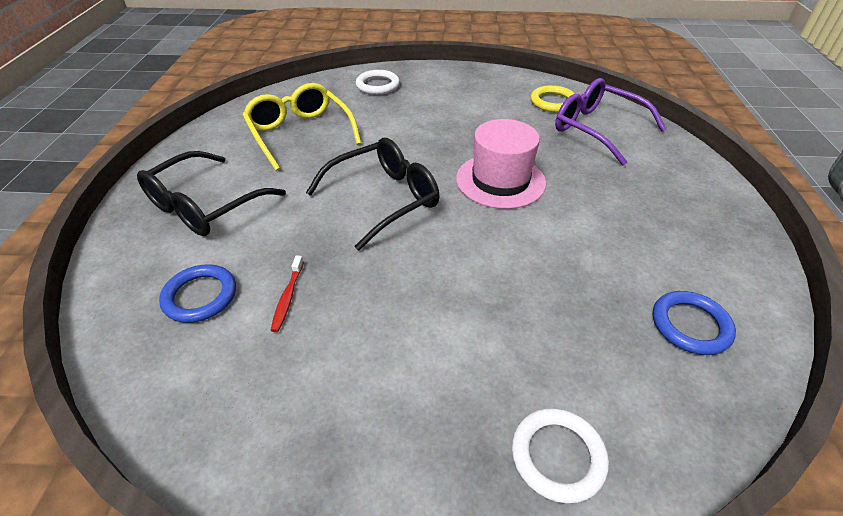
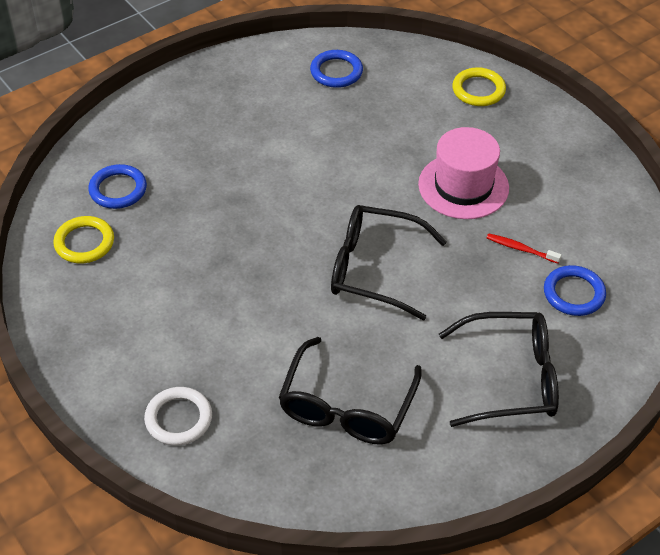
camera: 130 degrees left, 5 degrees up
(288, 297) = (521, 249): red toothbrush -> red toothbrush turned 120 degrees counterclockwise
(300, 133) = (347, 407): yellow glasses -> black glasses
(500, 180) = (273, 213): pink hat -> pink hat (463, 186)
(557, 456) = (478, 90): white ring -> yellow ring
(597, 129) = (118, 189): purple glasses -> blue ring

